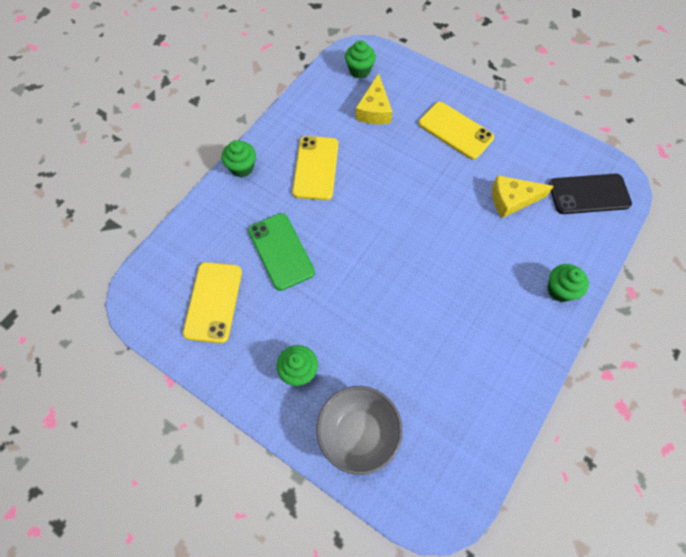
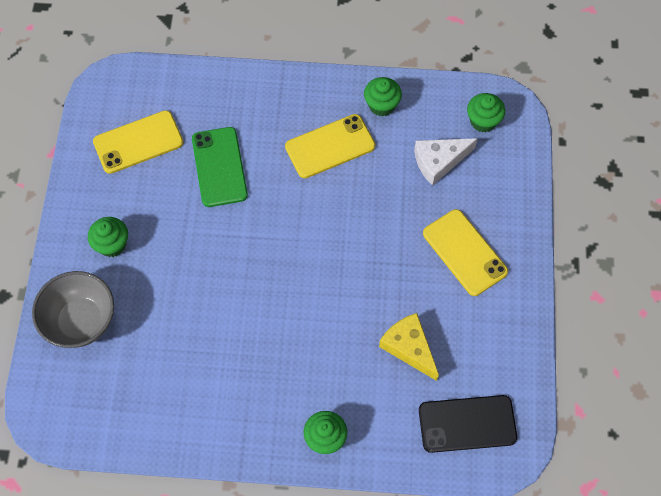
camera: 60 degrees right, 0 degrees up
(242, 167) = (289, 84): green cupcake -> green cupcake (381, 105)
(281, 251) = (219, 167): green phone -> green phone turned 45 degrees counterclockwise
(374, 110) = (439, 161): yellow cheese -> white cheese
(455, 130) = (464, 252): yellow phone -> yellow phone turned 45 degrees counterclockwise
(589, 194) = (467, 424): black phone -> black phone turned 60 degrees counterclockwise

